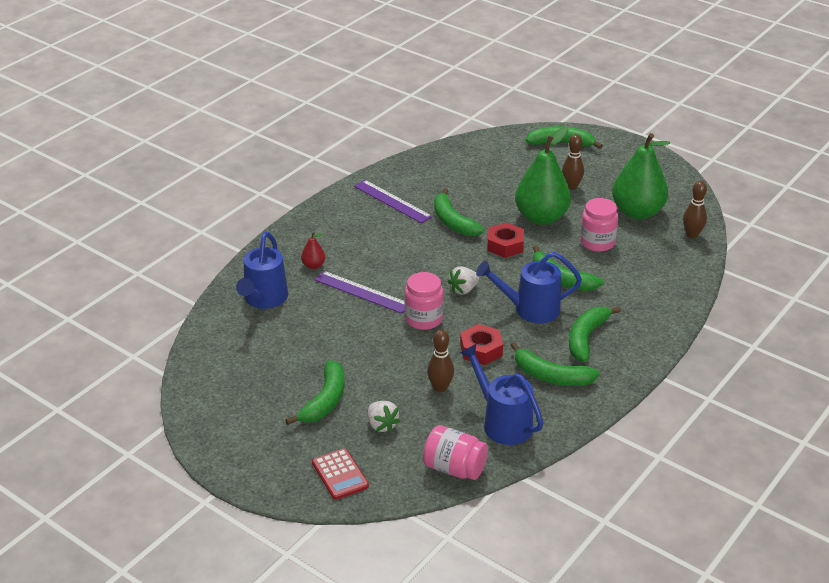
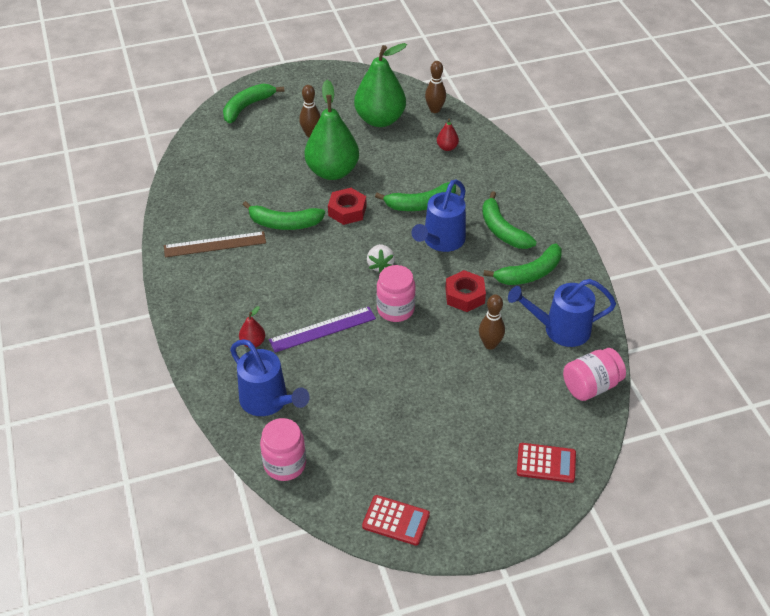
camera: 55 degrees left, 10 degrees up
(208, 414) = (396, 520): none -> red calculator
(324, 401) = (445, 427): green banana -> none
(382, 425) = (506, 405): white strawberry -> none
(392, 201) = (215, 244): purple ruler -> brown ruler
(597, 242) = (395, 160): pink jar -> pink jar (285, 464)
(651, 263) = (447, 147): none -> red pear

